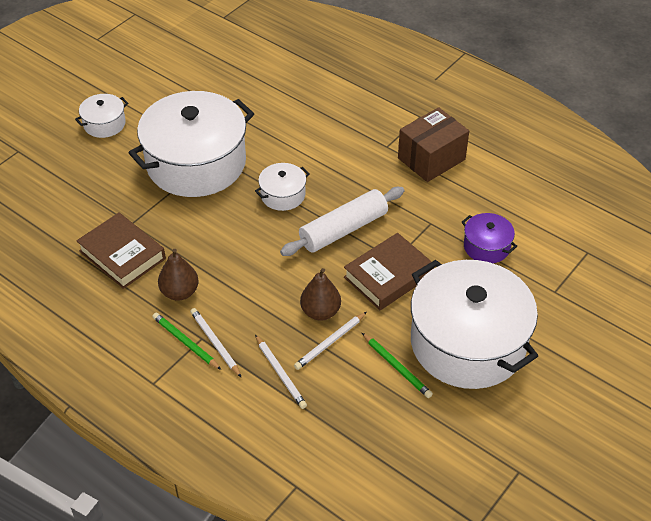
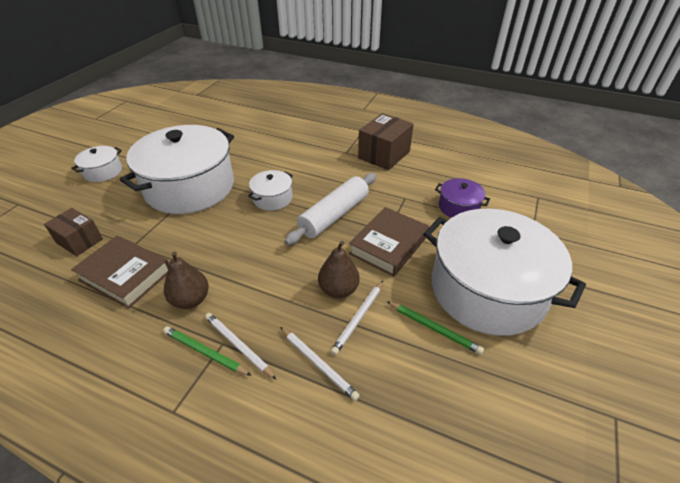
camera: 15 degrees left, 5 degrees down
(80, 208) = (79, 241): none -> brown box

